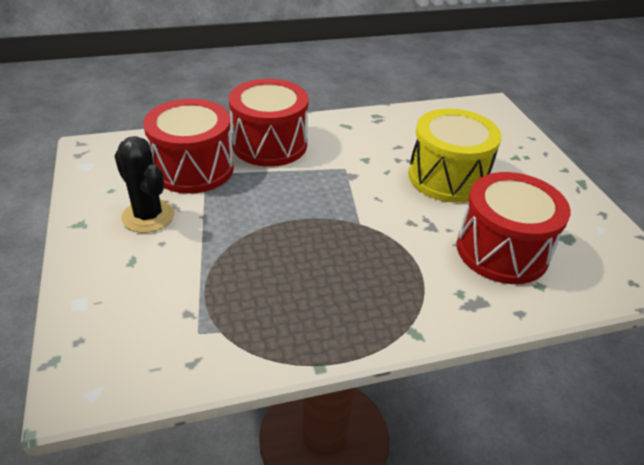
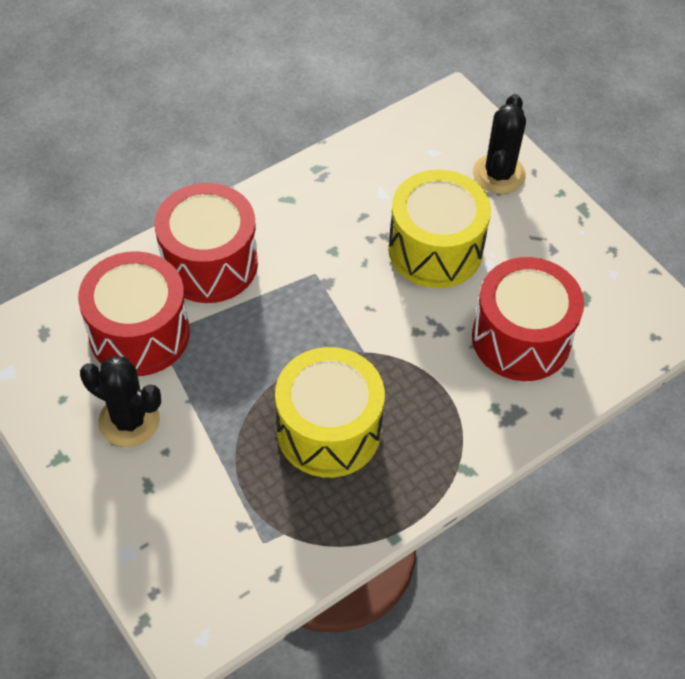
camera: 20 degrees left, 15 degrees up
(302, 267) = (328, 430): none -> yellow drum
(515, 148) = (499, 174): none -> black cactus

